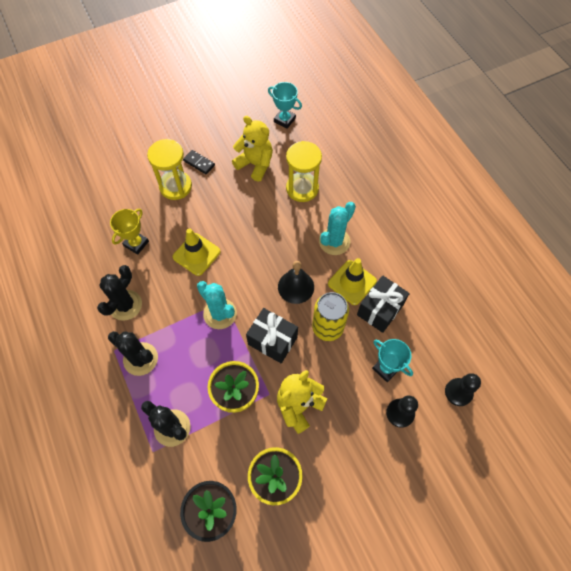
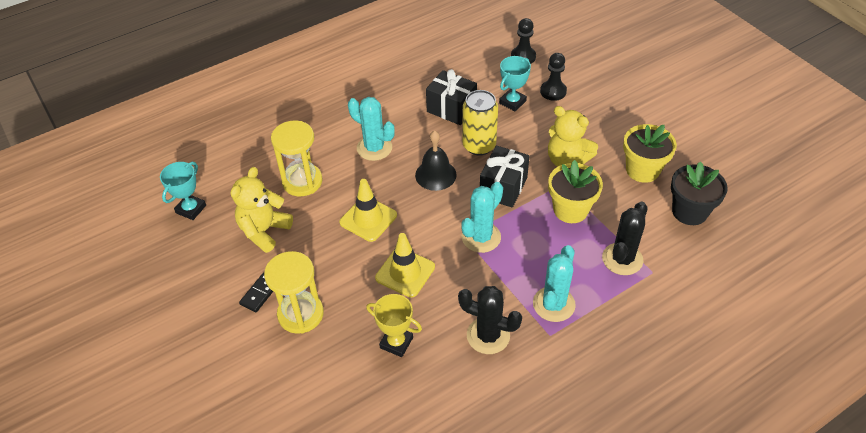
camera: 95 degrees left, 15 degrees down
(140, 359) = (553, 304): black cactus -> turquoise cactus
(352, 282) = (423, 131): yellow traffic cone -> yellow traffic cone (368, 219)

